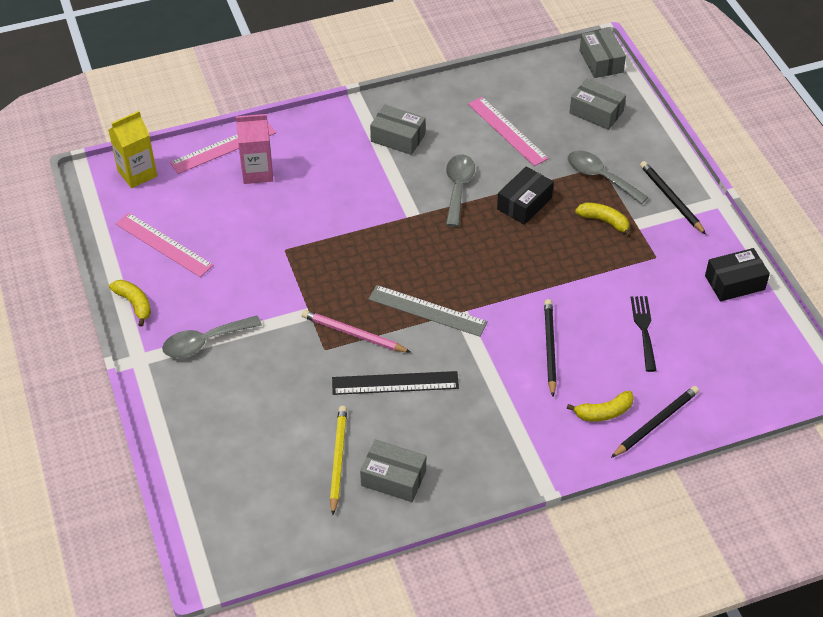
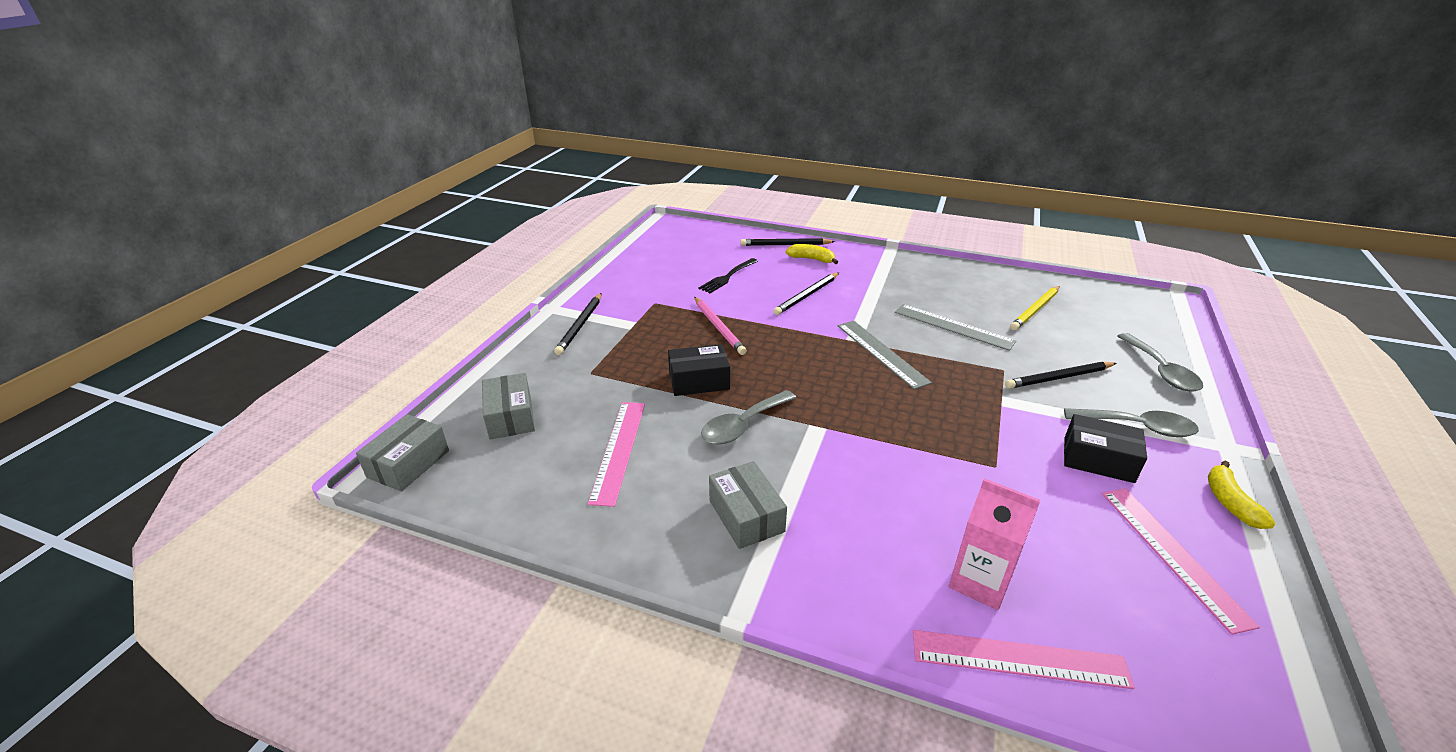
camera: 140 degrees left, 15 degrees down
(137, 174) = (1207, 704): yellow carton -> none
(278, 365) = (1059, 378): none -> black pencil
(353, 334) = (966, 367): pink pencil -> pink pencil (719, 327)
(393, 478) = (996, 288): grey box -> none
(395, 383) = (953, 326): black ruler -> grey ruler
(600, 177) = (604, 366): grey spoon -> grey spoon (1161, 371)
(604, 221) = (654, 337): yellow banana -> none
(734, 282) = (629, 270): black box -> black box (1098, 460)

